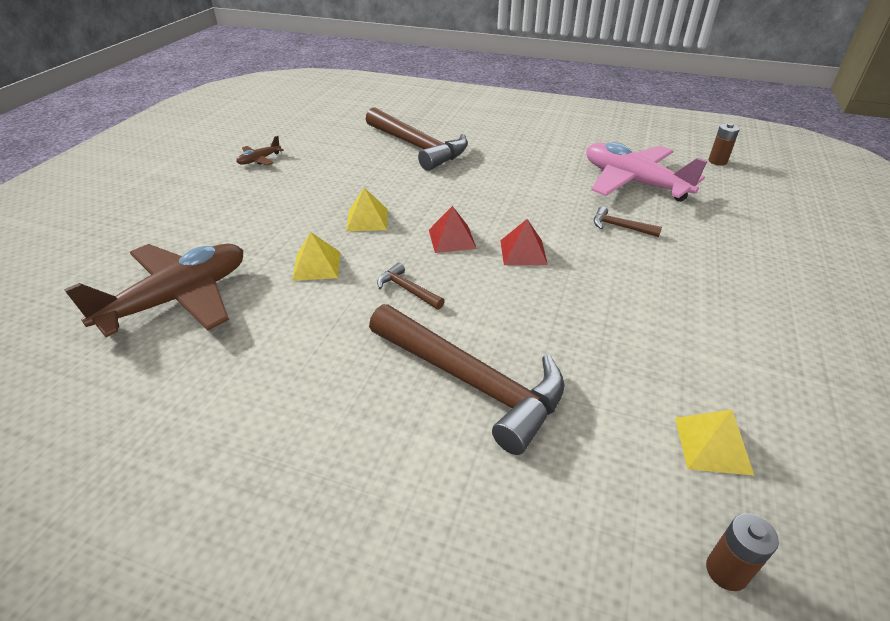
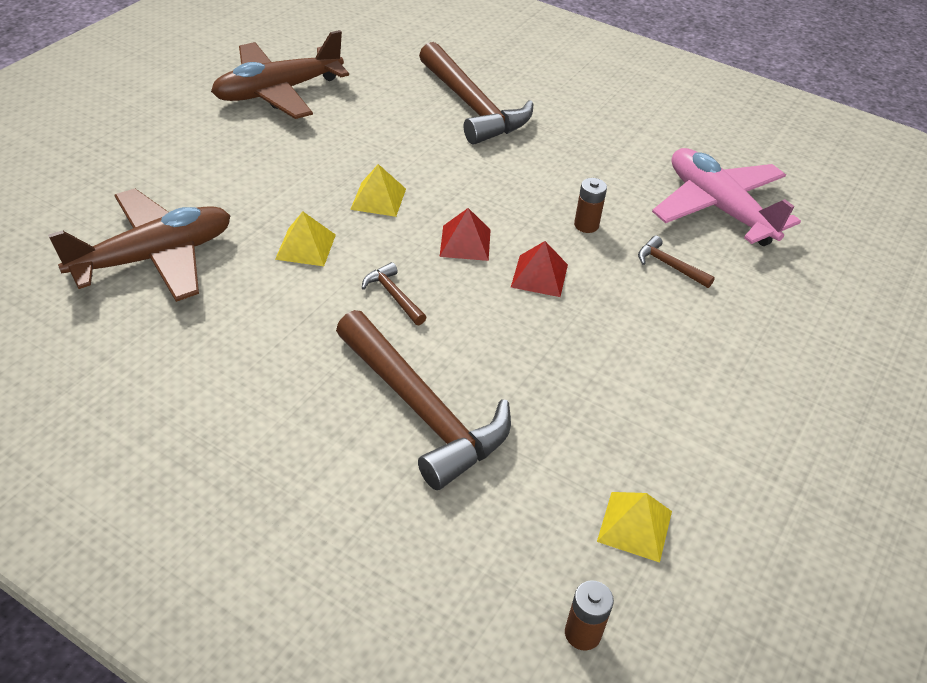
camera: 10 degrees right, 5 degrees up
(259, 160) = (278, 92): brown plane -> brown plane, size x2.33
(717, 161) = (846, 197): brown battery -> brown battery (586, 225)

